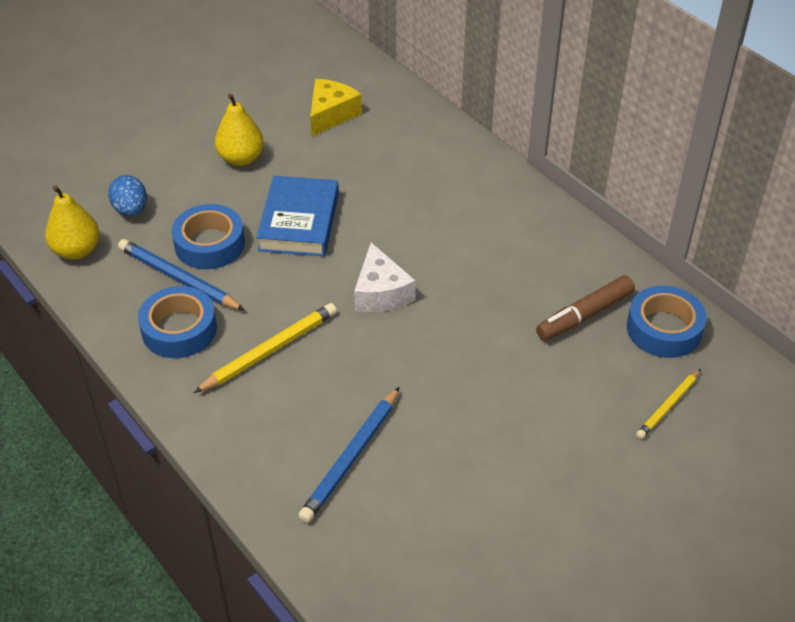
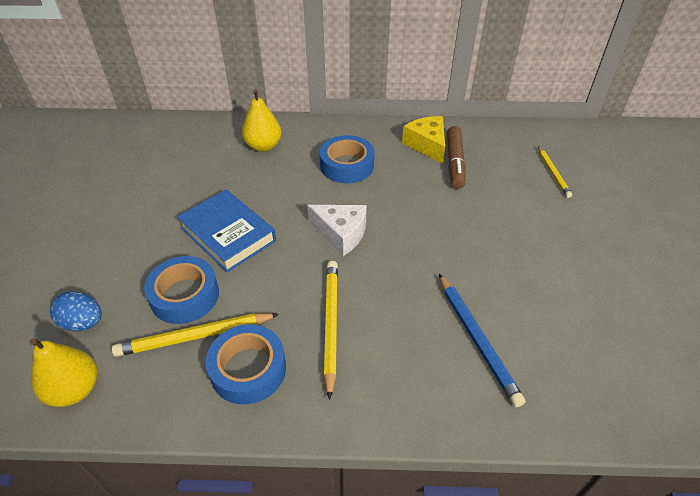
camera: 50 degrees left, 0 degrees up
(178, 278) = (195, 337): blue pencil -> yellow pencil
(241, 158) = (126, 227): yellow pear -> yellow pear (263, 146)
(331, 114) = (154, 161): yellow cheese -> yellow cheese (427, 145)
(664, 329) = (494, 142): blue tape -> blue tape (347, 165)

